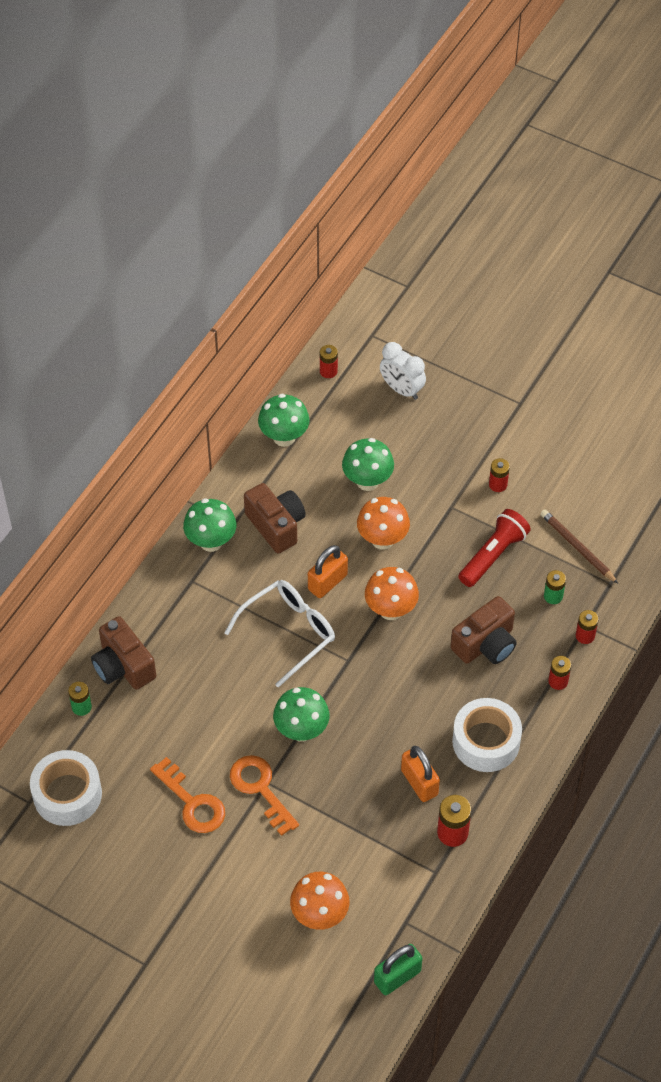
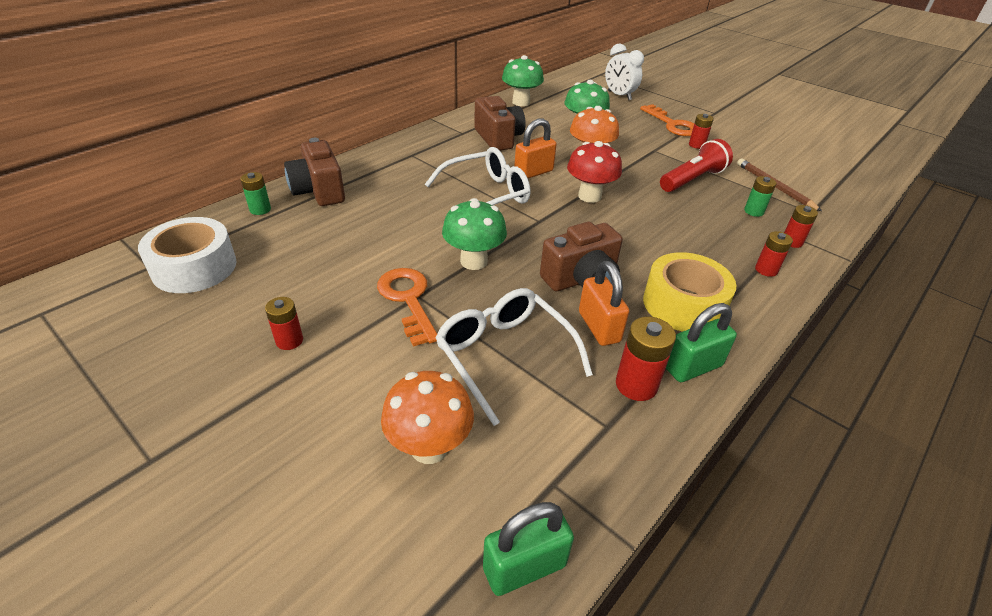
camera: 10 degrees right, 15 degrees down
(192, 802) = (325, 298): orange key -> orange key (672, 125)
(211, 541) = (439, 138): green mushroom -> none
(328, 371) = (564, 82): red battery -> red battery (289, 341)
(351, 828) = (504, 355): none -> white glasses
(390, 610) = (589, 196): orange mushroom -> red mushroom
(485, 644) = (684, 231): brown camera -> brown camera (581, 279)
(486, 741) = (683, 304): white tape -> yellow tape
(494, 806) = (693, 367): none -> green padlock

